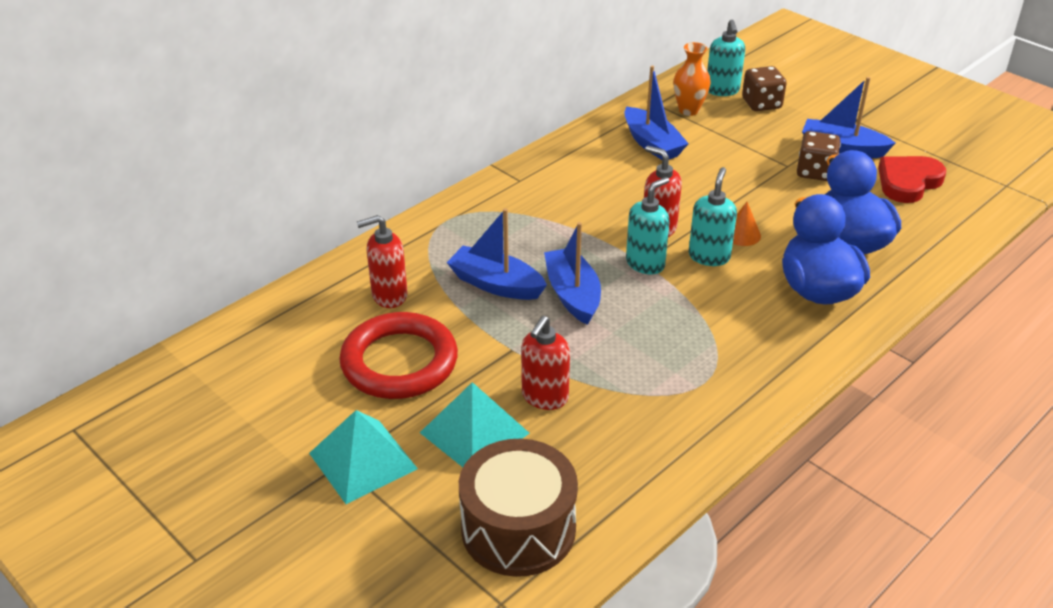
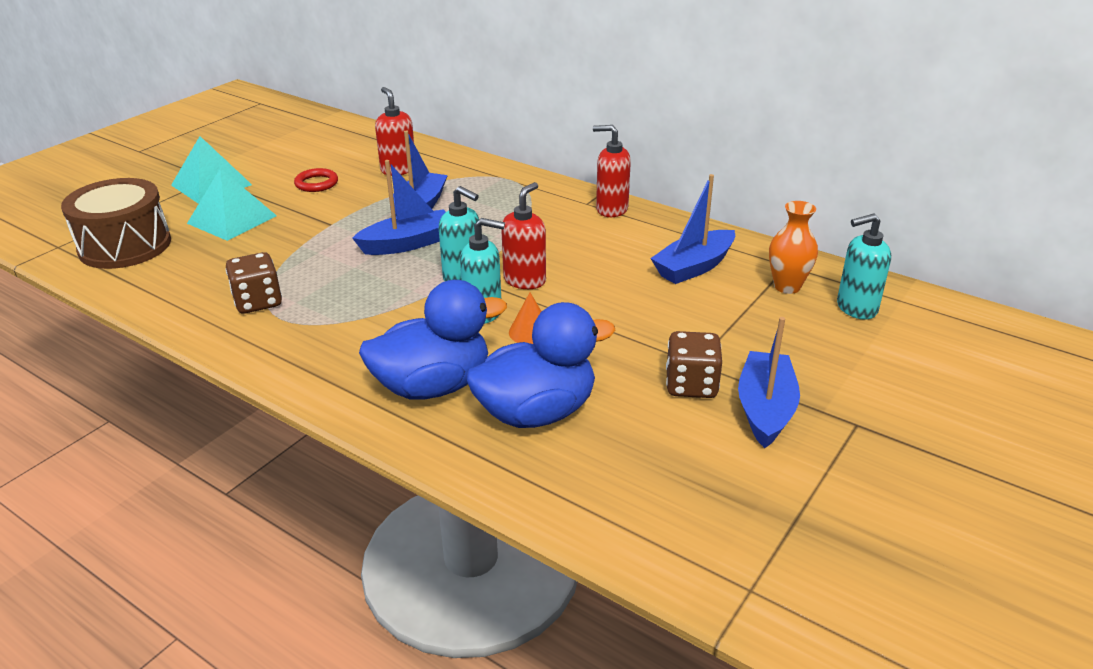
camera: 80 degrees right, 5 degrees down
(399, 362) = (316, 183): red ring -> red ring, size x0.47
(544, 397) = (269, 243): red soap dispenser -> red soap dispenser (611, 209)
(761, 104) = (843, 339): brown dice -> brown dice (258, 302)
(908, 182) = (705, 471): red heart -> none

